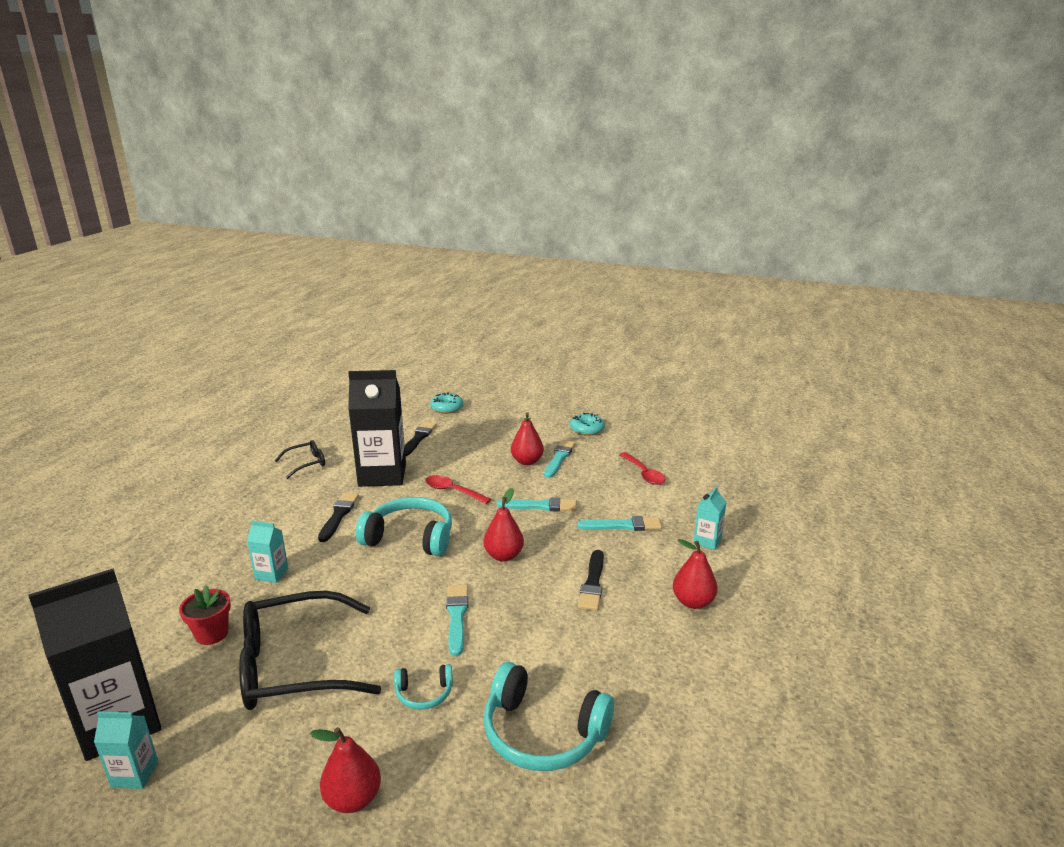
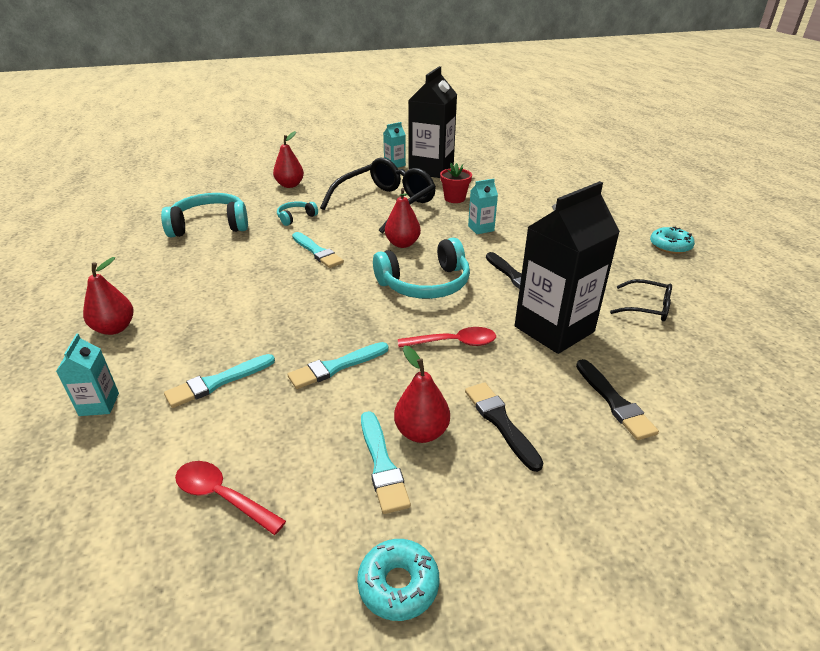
camera: 145 degrees right, 10 degrees up
(306, 463) = (646, 307): black glasses -> black glasses turned 90 degrees counterclockwise
(446, 408) = (699, 500): turquoise donut -> turquoise donut (670, 246)
(503, 556) = (324, 301): red pear -> red pear (402, 244)
(592, 583) = (222, 309): black brush -> black brush (500, 422)

